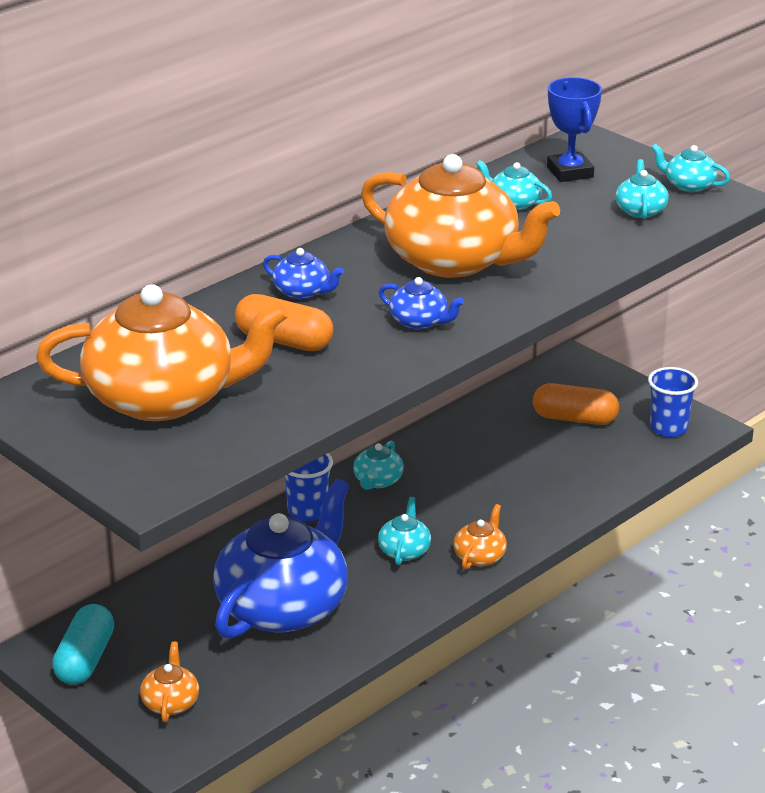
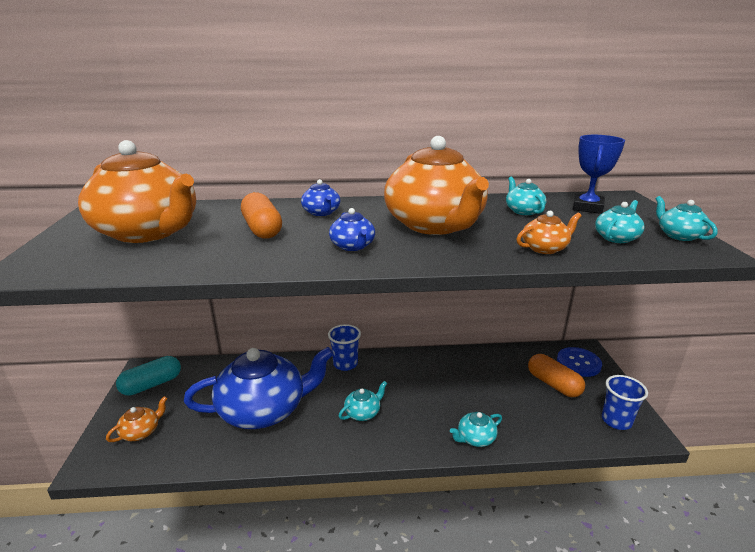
camera: 40 degrees right, 5 degrees down
(377, 481) = (399, 365): turquoise teapot -> turquoise teapot (475, 438)
(480, 556) = (399, 441): orange teapot -> orange teapot (545, 248)
(578, 380) = (578, 363): none -> blue button

